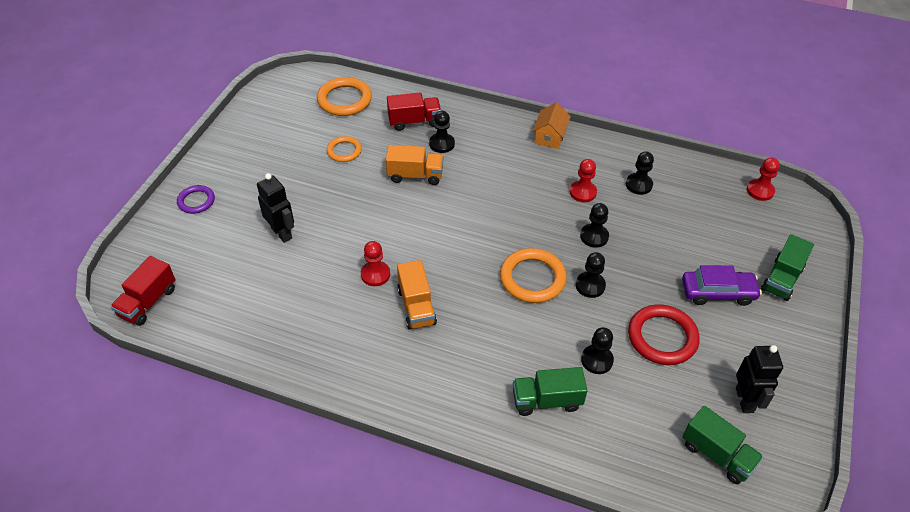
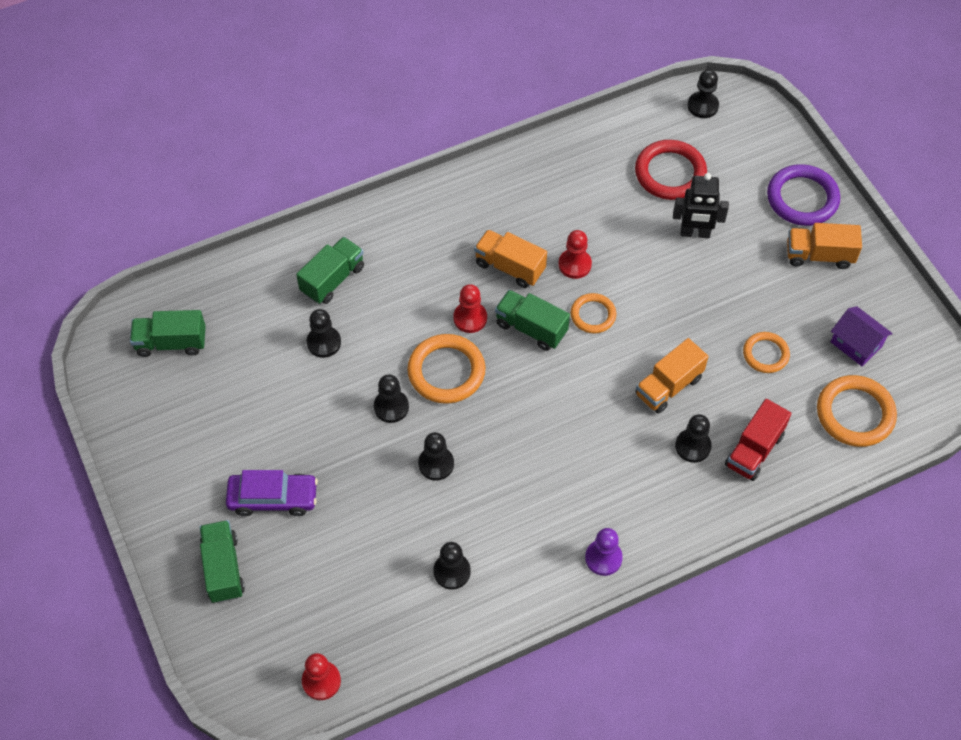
camera: 135 degrees right, 10 degrees up
(148, 302) = (702, 106): red truck -> black pawn
(196, 201) = (802, 198): purple ring -> purple ring, size x1.66
(240, 169) = (819, 255): none -> orange truck
(295, 122) = (856, 344): none -> purple house
(405, 239) = (593, 315): none -> orange ring
(450, 261) = (531, 328): none -> green truck
(550, 136) = (603, 558): orange house -> purple pawn
(583, 192) = (496, 510): red pawn -> red pawn (470, 318)
(662, 337) = (287, 408): red ring -> red ring (670, 173)
(718, 292) = (273, 498): purple car -> purple car turned 135 degrees counterclockwise
(745, 400) = (178, 406): black robot -> none

